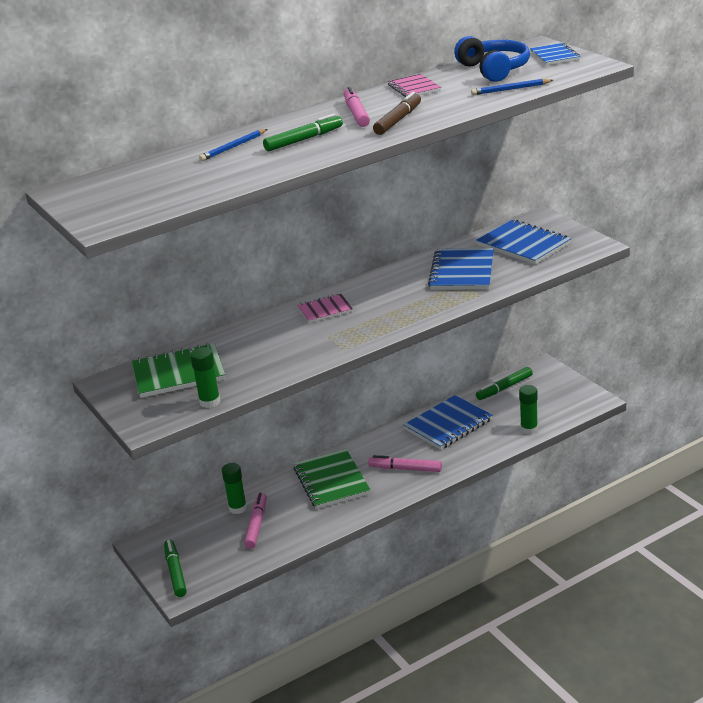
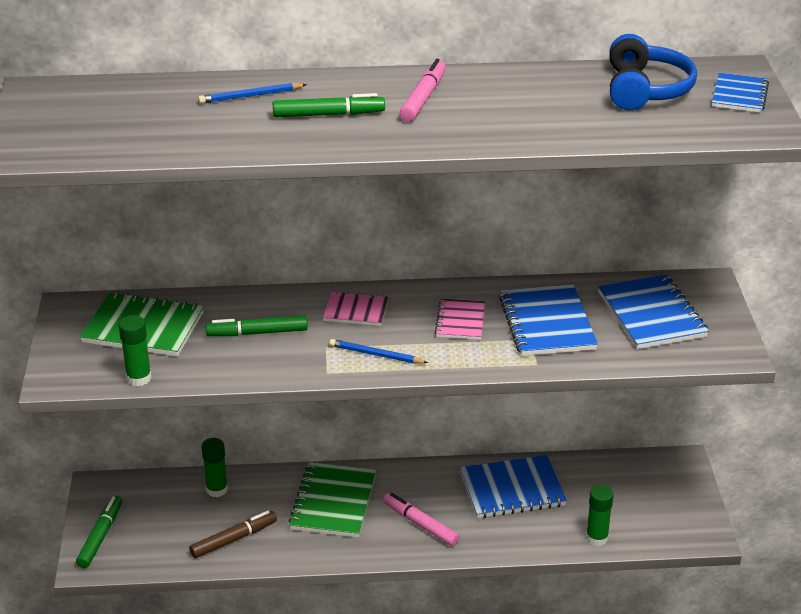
camera: 25 degrees right, 5 degrees up
(256, 525) = (218, 519): pink marker -> none
(398, 120) = (454, 126): brown marker -> brown marker (234, 539)
(414, 88) = (526, 83): pink notebook -> pink notebook (460, 321)
(462, 272) = (547, 323): blue notebook -> blue notebook turned 45 degrees counterclockwise
(504, 388) = (614, 470): green marker -> green marker (257, 333)
(510, 89) = (628, 128): blue pencil -> blue pencil (376, 354)

